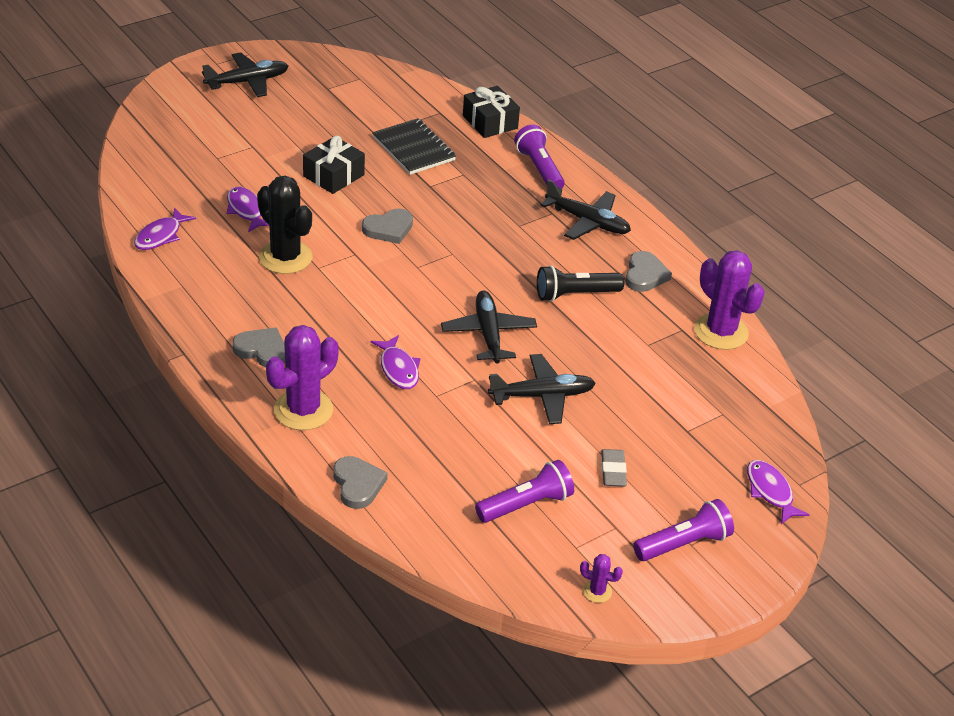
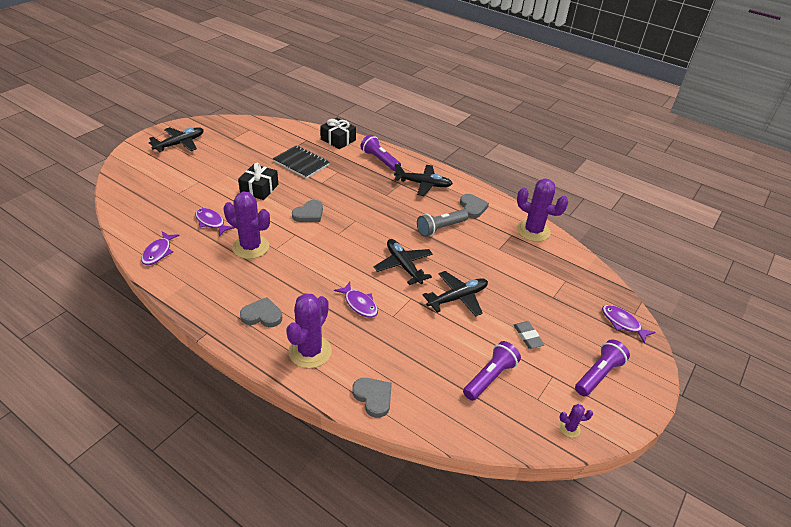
camera: 20 degrees left, 0 degrees up
(285, 257) = (251, 247): black cactus -> purple cactus
(575, 294) = (440, 228): black flashlight -> grey flashlight

